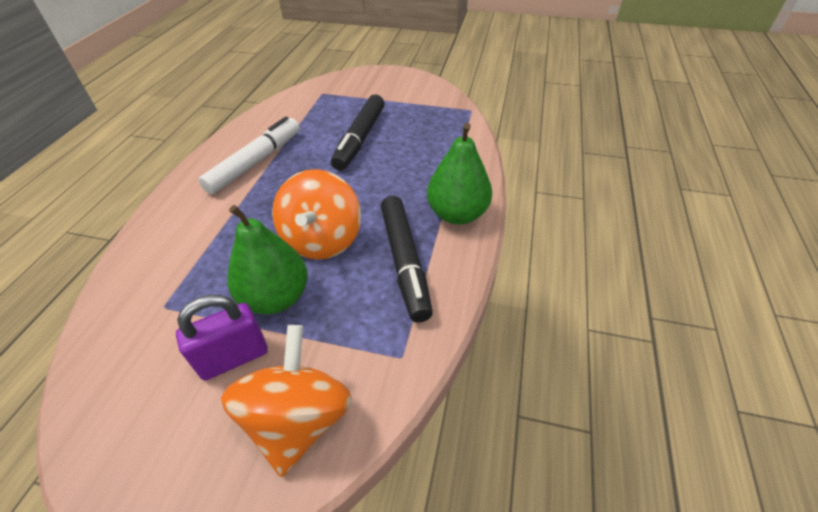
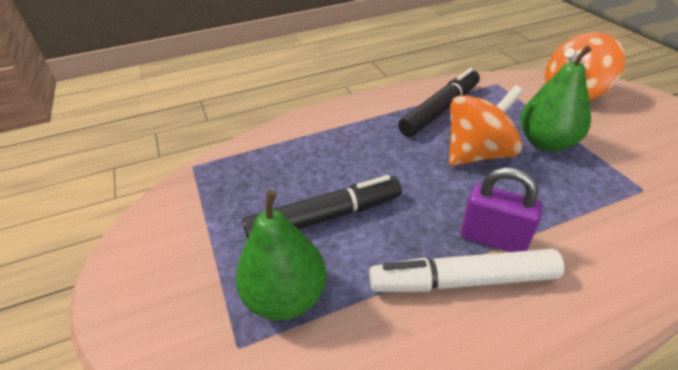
camera: 125 degrees left, 5 degrees down
(234, 357) = (597, 131): purple padlock -> purple padlock (493, 239)
(457, 214) = (368, 109): green pear -> green pear (286, 297)

